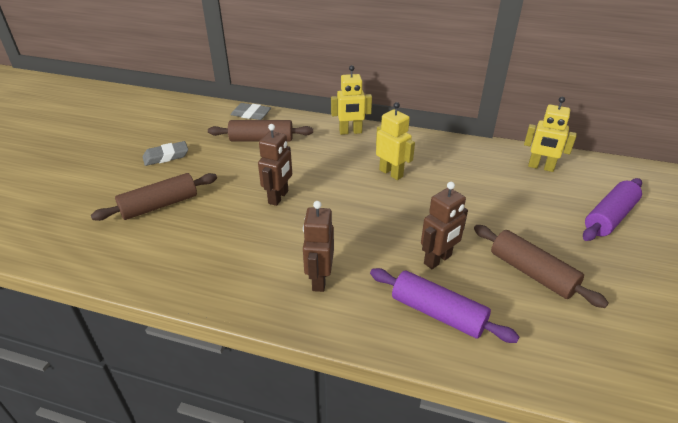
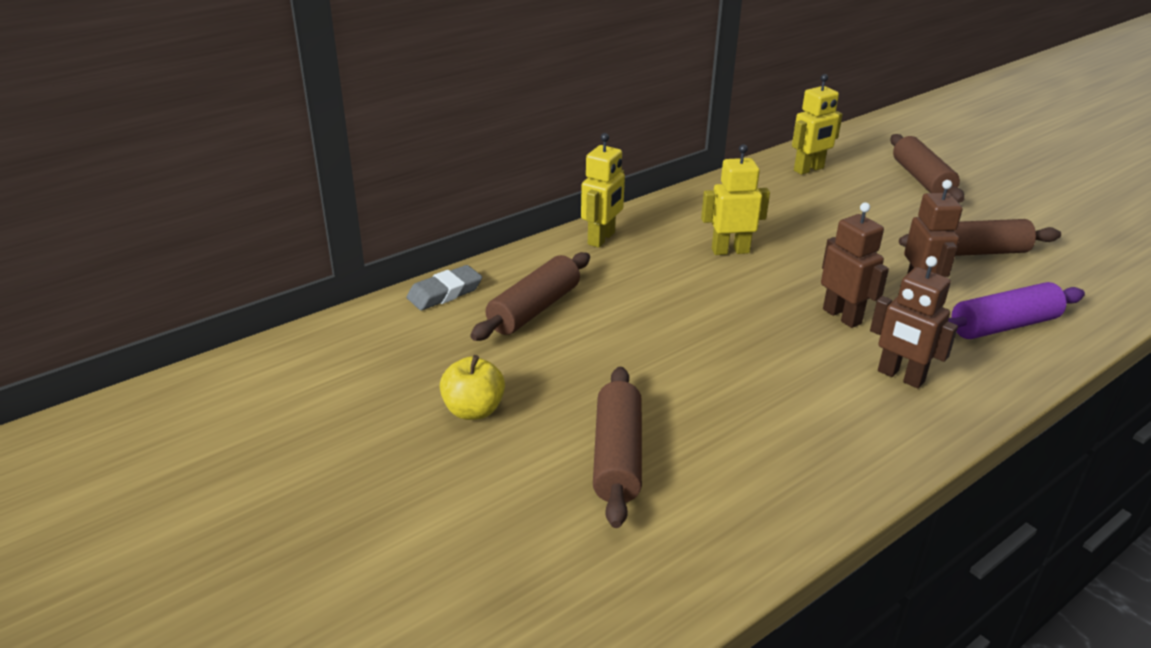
camera: 55 degrees left, 5 degrees down
(166, 156) = (473, 410): grey eraser -> yellow apple
(278, 197) = (702, 346): brown robot -> brown robot (842, 316)
(609, 217) = (922, 179): purple rolling pin -> brown rolling pin

